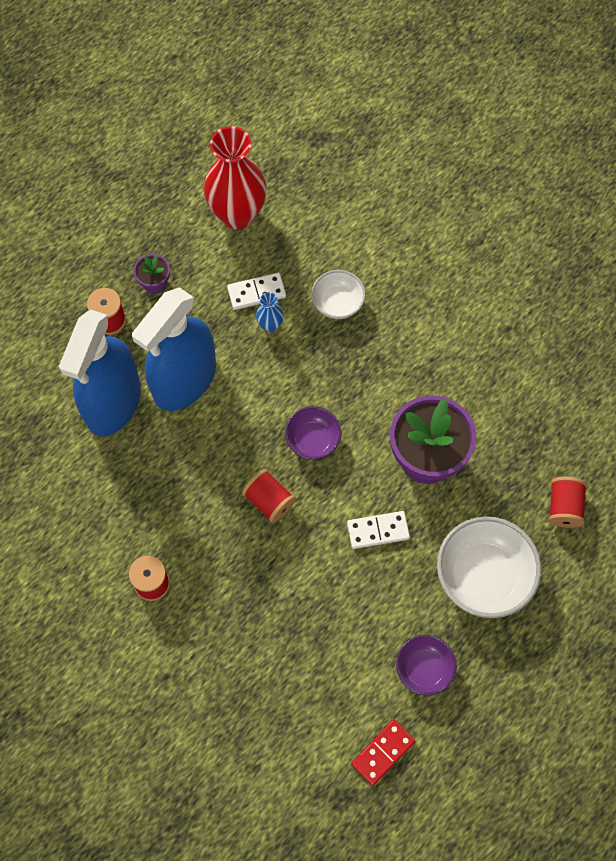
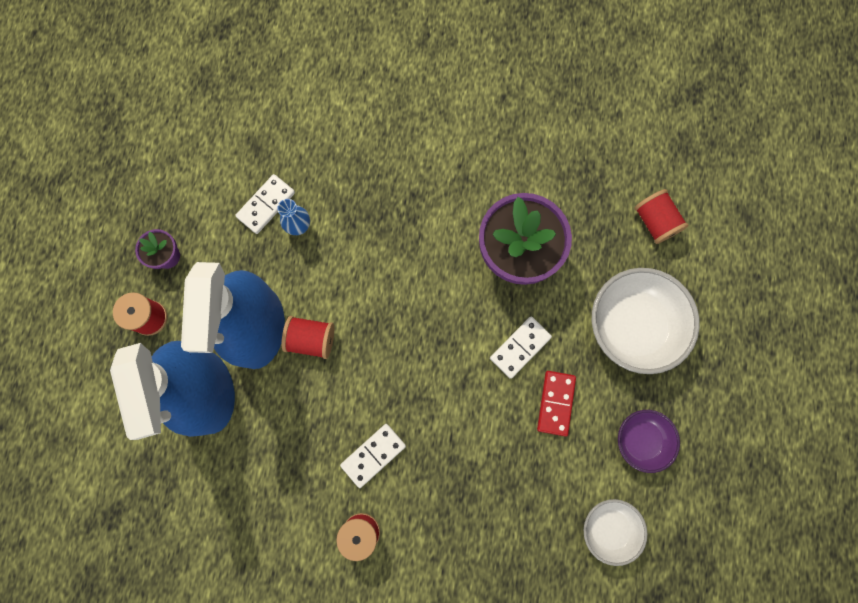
camera: 35 degrees left, 10 degrees up
(202, 533) = (373, 455): none -> white domino
(237, 214) = (198, 144): red vase -> none
(269, 501) = (410, 385): red spool -> red spool (311, 339)
(313, 440) = (409, 305): purple bowl -> none
(338, 303) = (344, 168): white bowl -> white bowl (609, 528)
(383, 752) = (658, 537): red domino -> red domino (555, 403)

